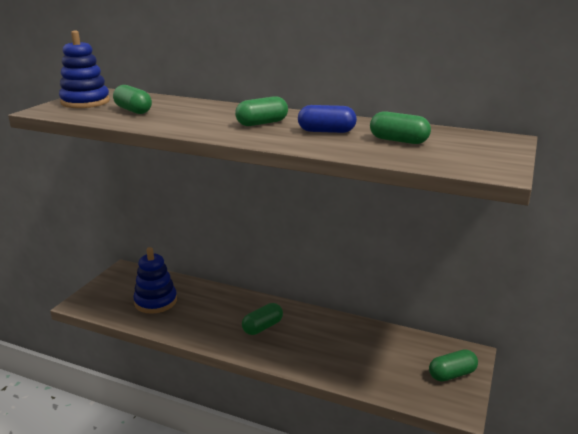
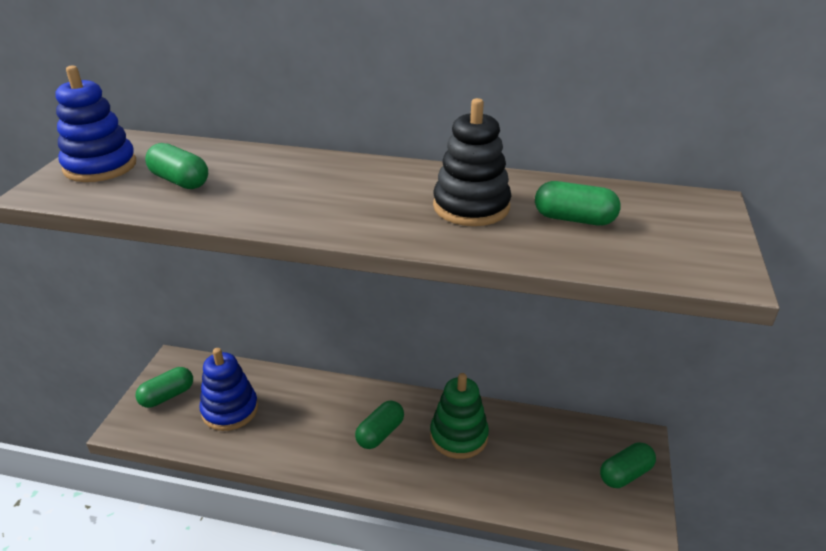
camera: 10 degrees left, 10 degrees up
(262, 123) = (376, 196): green capsule -> green capsule (167, 396)
(323, 335) = (458, 436): none -> green stacking toy
(326, 131) = (471, 207): blue capsule -> black stacking toy

